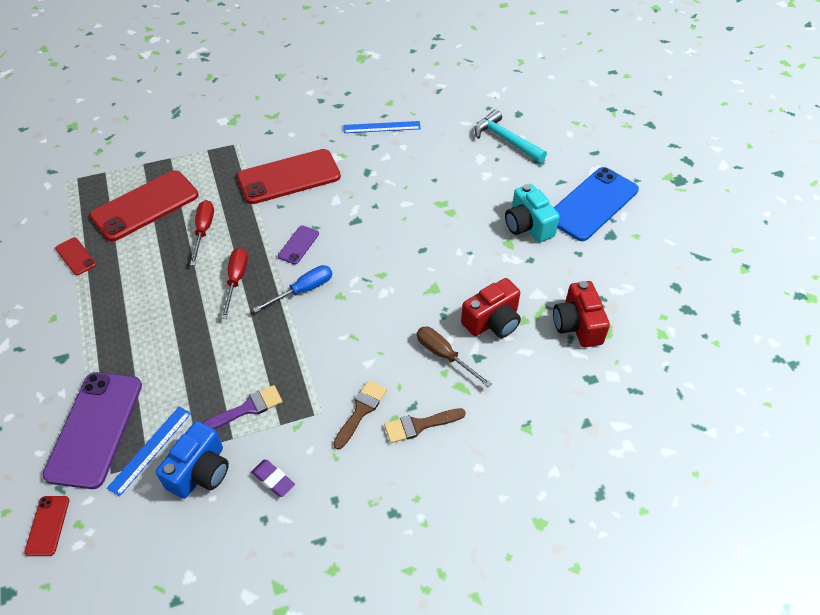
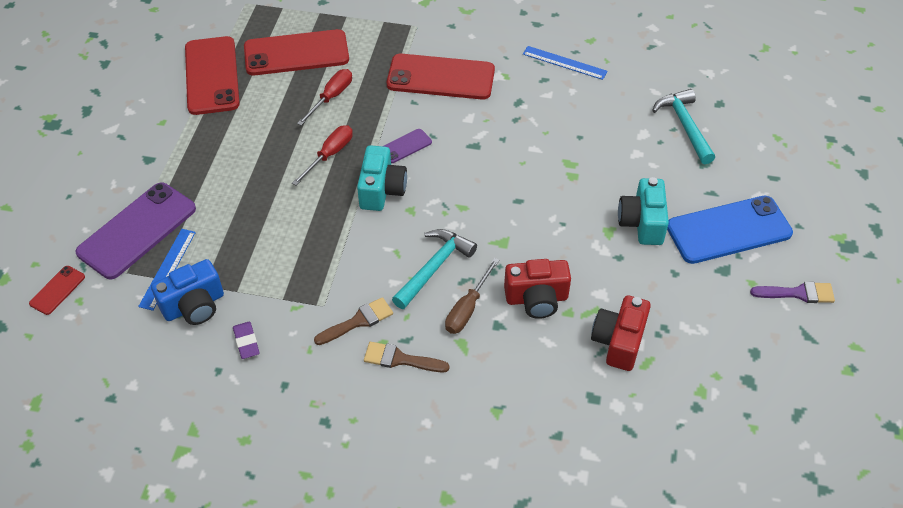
camera: 30 degrees right, 0 degrees up
(76, 256) = (212, 76): red phone -> red phone, size x2.19
(150, 450) = (167, 268): blue ruler -> blue ruler turned 45 degrees counterclockwise
(247, 408) = (265, 272): purple brush -> purple brush (798, 293)
(303, 290) = (381, 190): blue screwdriver -> turquoise camera
(393, 334) = (434, 267): none -> turquoise hammer
(444, 355) = (467, 308): brown screwdriver -> brown screwdriver turned 135 degrees counterclockwise

